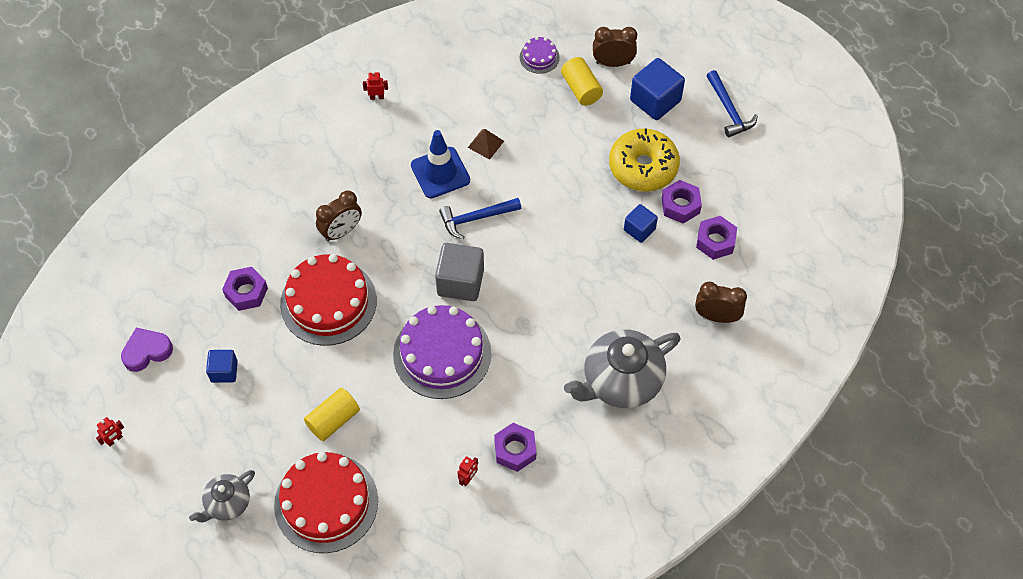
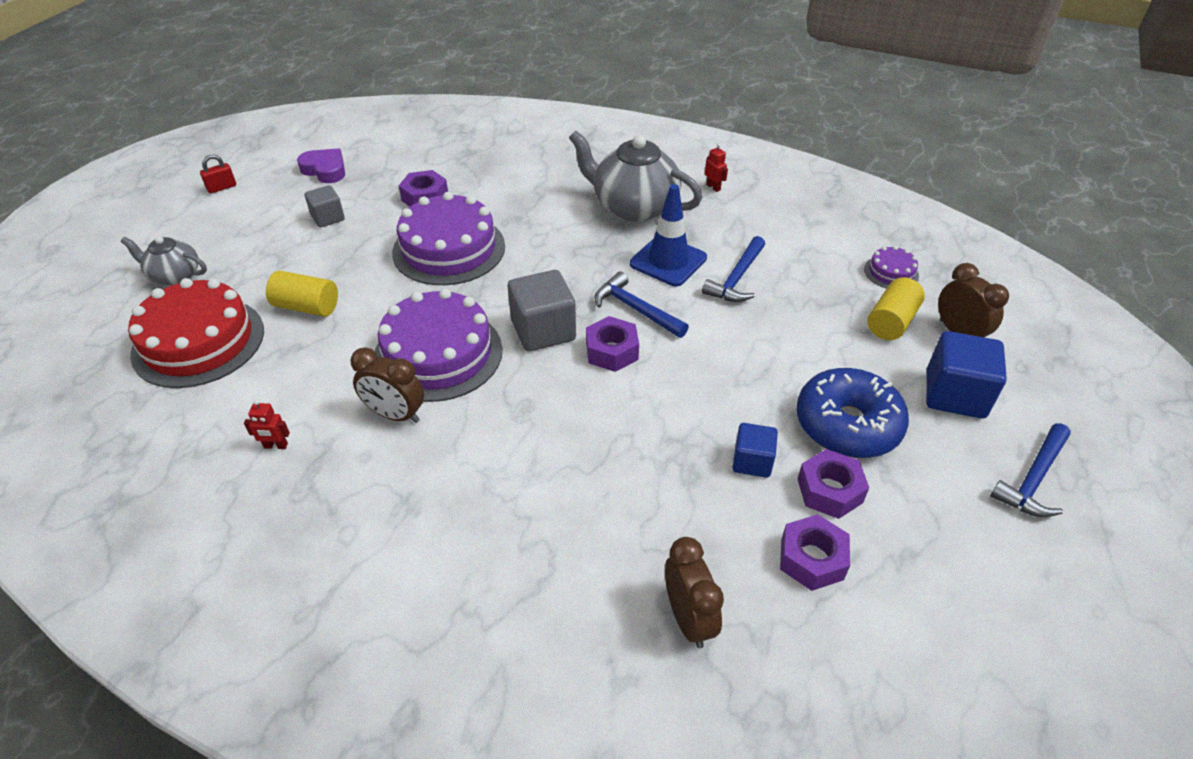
camera: 60 degrees right, 15 degrees down
(114, 440) = (222, 188): red robot -> red padlock
(224, 371) = (328, 218): blue cube -> grey cube
(328, 302) = (449, 249): red cake -> purple cake
(341, 231) = (538, 225): brown clock -> brown clock (395, 415)
(486, 144) = (737, 278): brown pyramid -> blue hammer
(515, 450) = (337, 474): purple nut -> purple nut (612, 351)
(621, 381) = (502, 544): grey teapot -> grey teapot (633, 207)
(643, 167) = (847, 425): yellow donut -> blue donut

